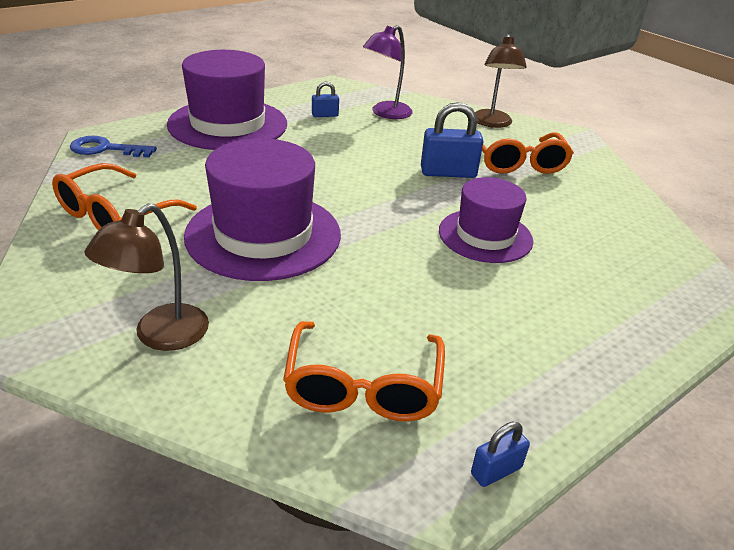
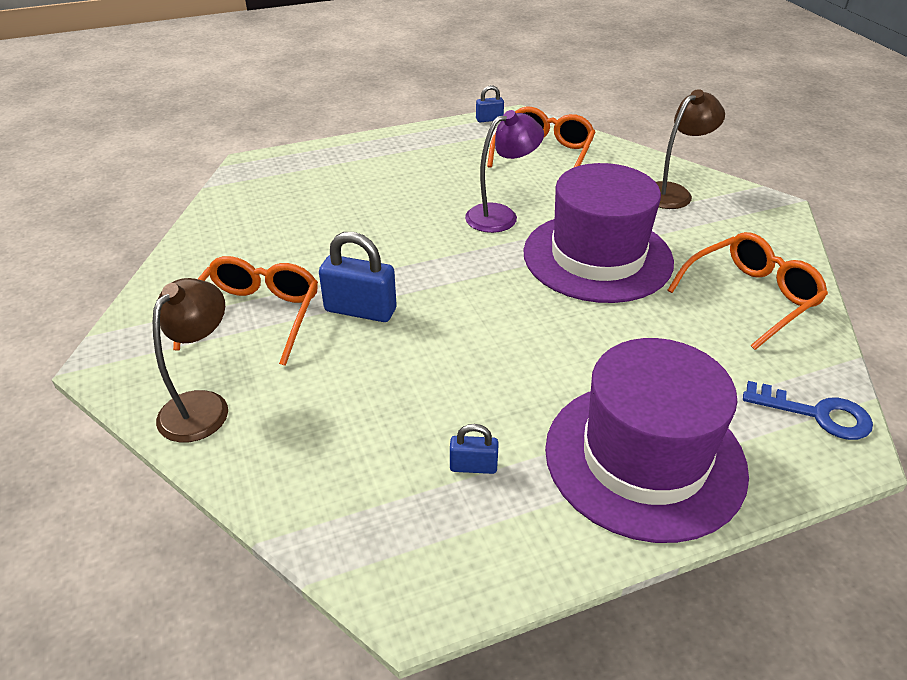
camera: 160 degrees left, 5 degrees up
(386, 113) = (362, 458): purple lamp -> purple lamp (501, 215)
(485, 236) = (386, 230): purple hat -> none

